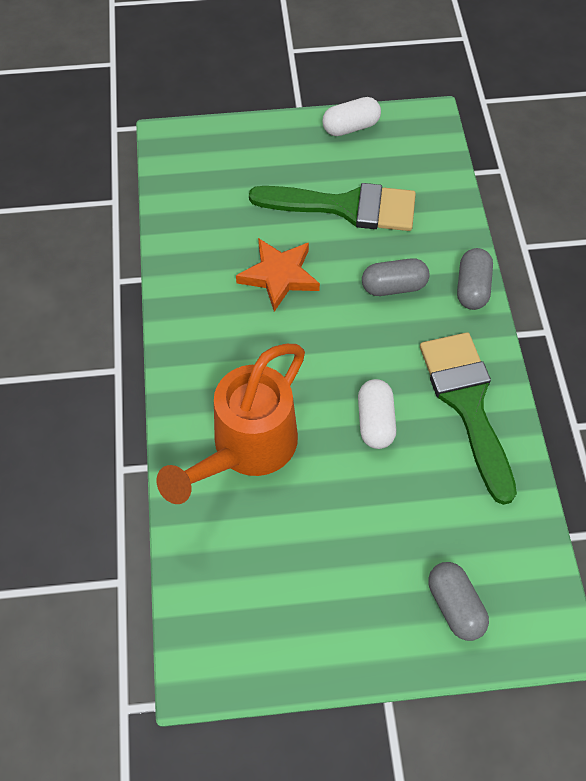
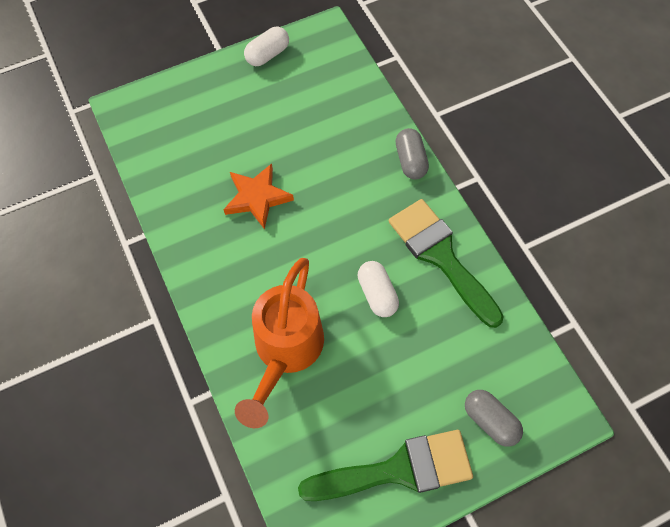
camera: 20 degrees left, 5 degrees up
(346, 207) = (288, 123): green brush -> green brush (398, 469)
(394, 286) = (350, 178): grey capsule -> none

